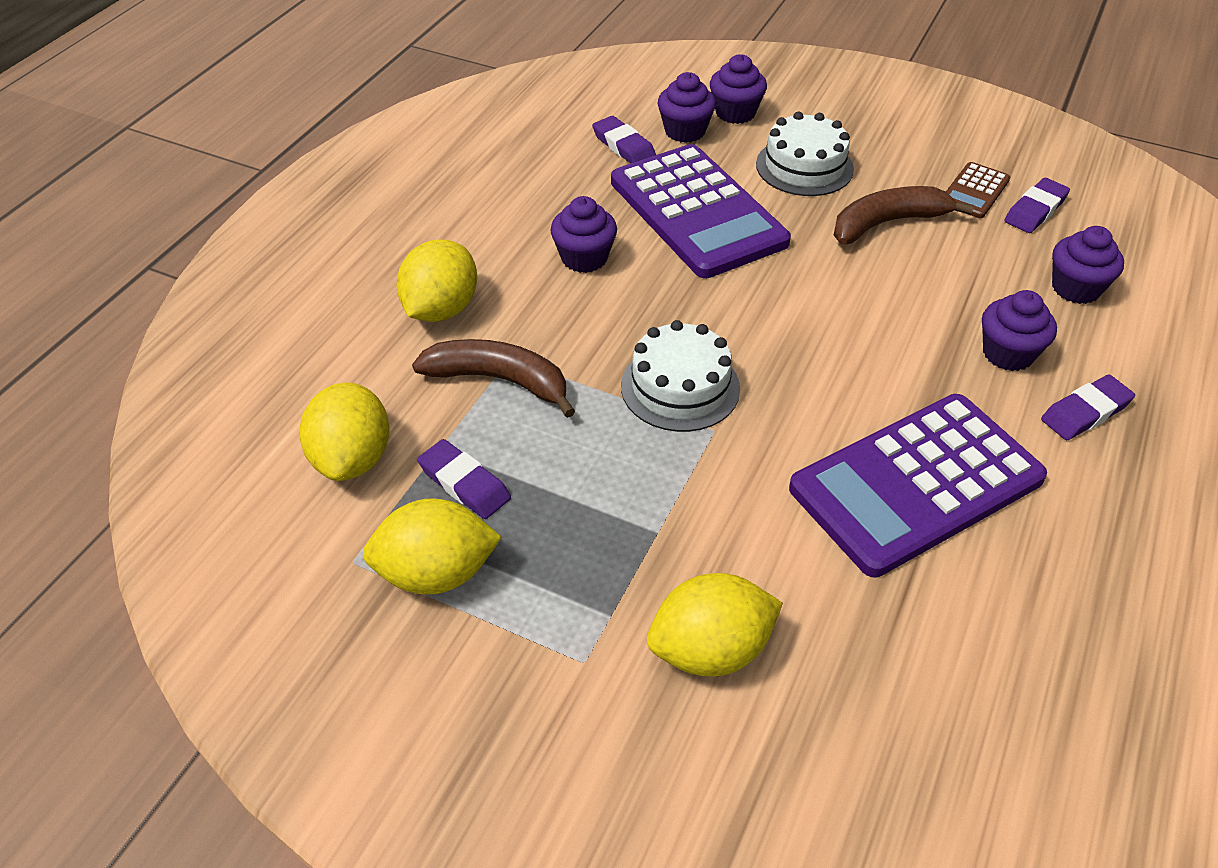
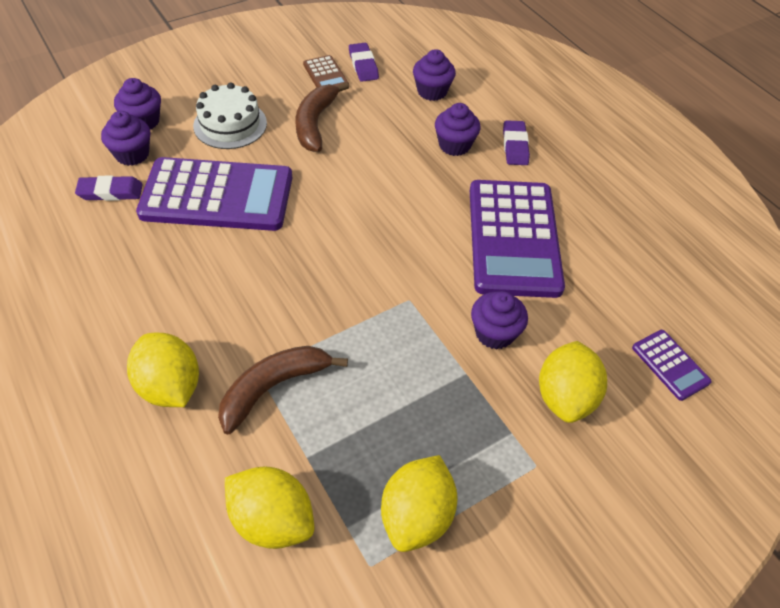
camera: 60 degrees left, 5 degrees up
(464, 483) = (351, 458): purple eraser -> none
(584, 258) = (200, 276): purple cupcake -> purple cupcake (494, 333)
(680, 387) = (362, 295): white cake -> none
(877, 759) = (670, 365): none -> purple calculator

